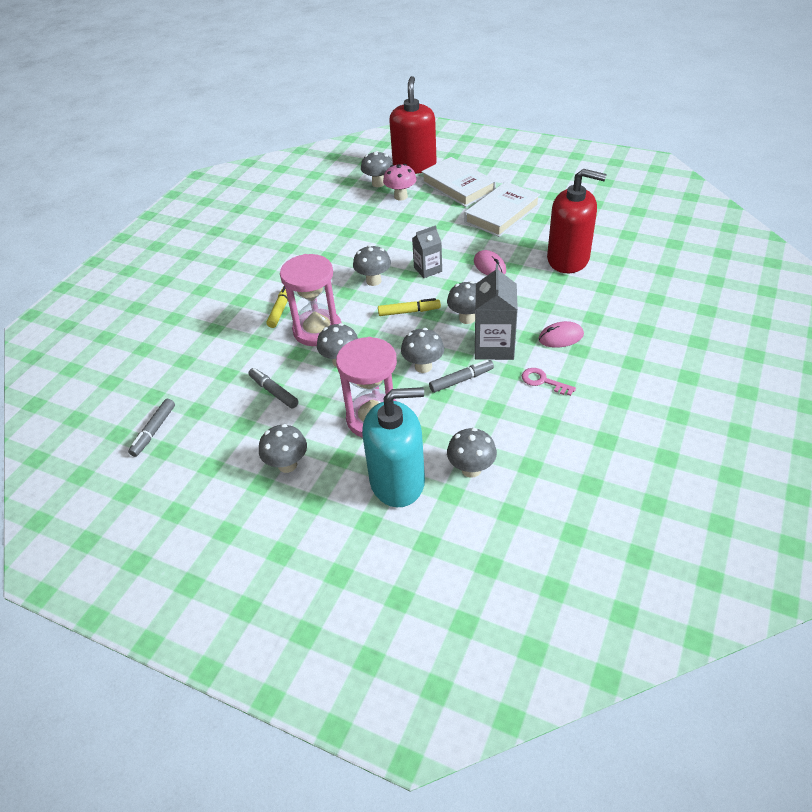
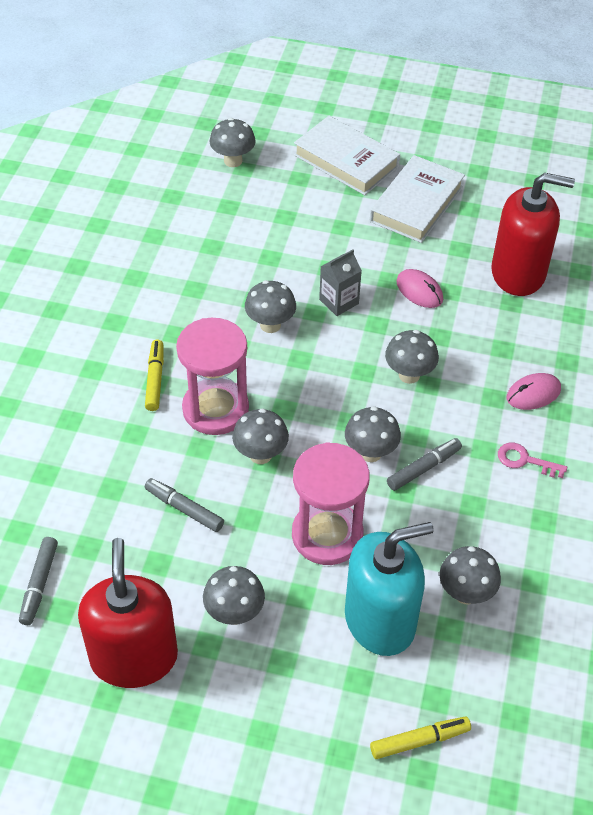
camera: 15 degrees left, 5 degrees up
(401, 196) = (271, 182): pink mushroom -> none
(409, 311) = (331, 370): yellow marker -> yellow marker (419, 740)
(414, 166) = (276, 127): red soap dispenser -> red soap dispenser (134, 657)
(494, 346) = (453, 414): grey carton -> none

